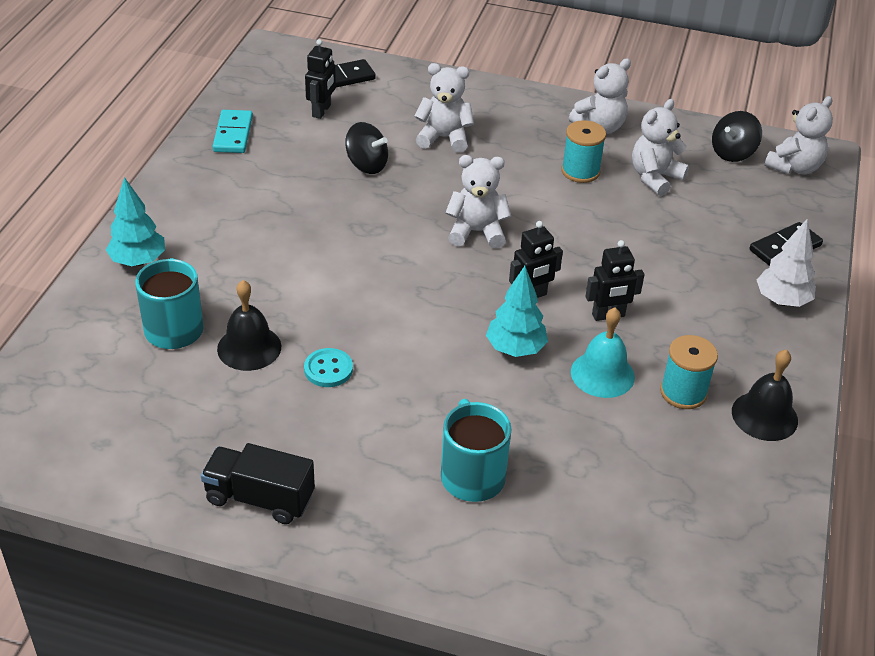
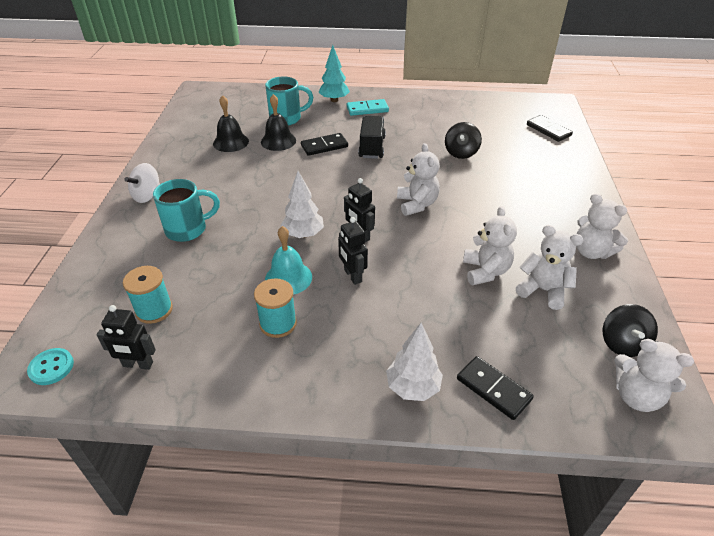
camera: 80 degrees right, 0 degrees up
(233, 134) = (458, 105): turquoise domino -> turquoise domino (367, 109)
(260, 498) = (170, 162): black truck -> black truck (372, 147)
(291, 295) = (324, 146): none -> black domino
(321, 111) = (505, 129): black robot -> black robot (138, 364)
(328, 369) = (267, 167): turquoise button -> turquoise button (51, 367)
(360, 529) = (147, 195): none -> white spinning top
(444, 138) = (514, 178): white teddy bear -> white teddy bear (485, 271)
(515, 349) = (303, 234): turquoise tree -> white tree
(580, 171) = (521, 246): turquoise spool -> turquoise spool (154, 310)
(732, 153) = (622, 343): black spinning top -> black spinning top turned 120 degrees counterclockwise
(764, 416) = (260, 377): black bell -> black bell (231, 142)

